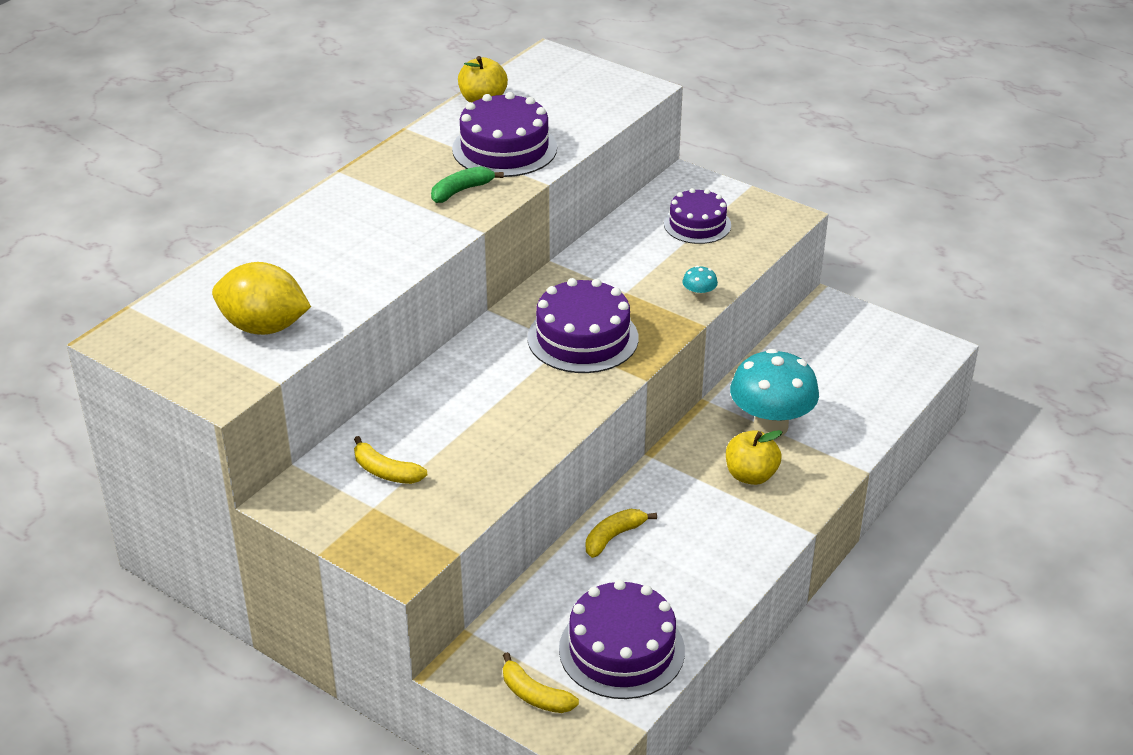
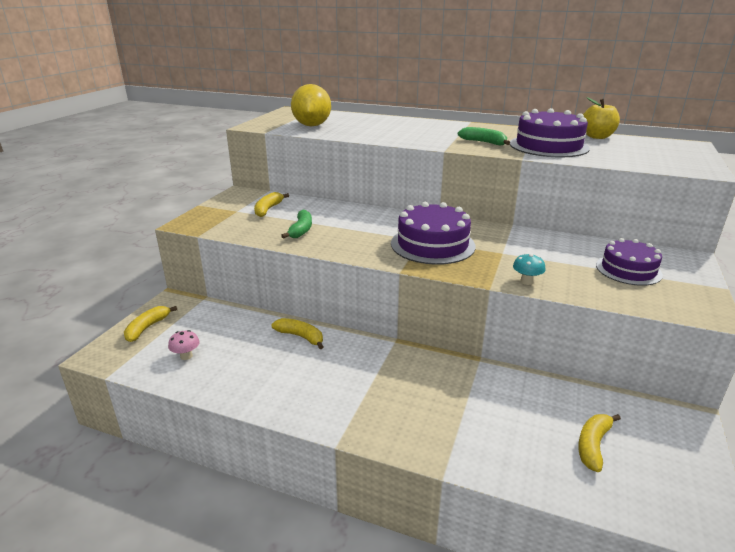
camera: 75 degrees right, 10 degrees down
(485, 444) = (301, 230): none -> green banana
(621, 649) = (186, 356): purple cake -> pink mushroom
(751, 475) = (397, 396): yellow apple -> none
(770, 426) = (470, 400): turquoise mushroom -> none
(848, 371) = (593, 445): none -> yellow banana

